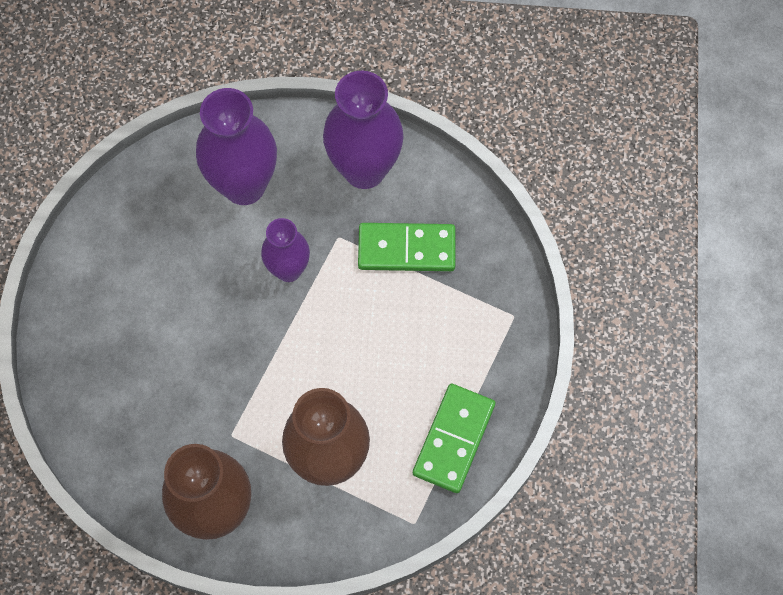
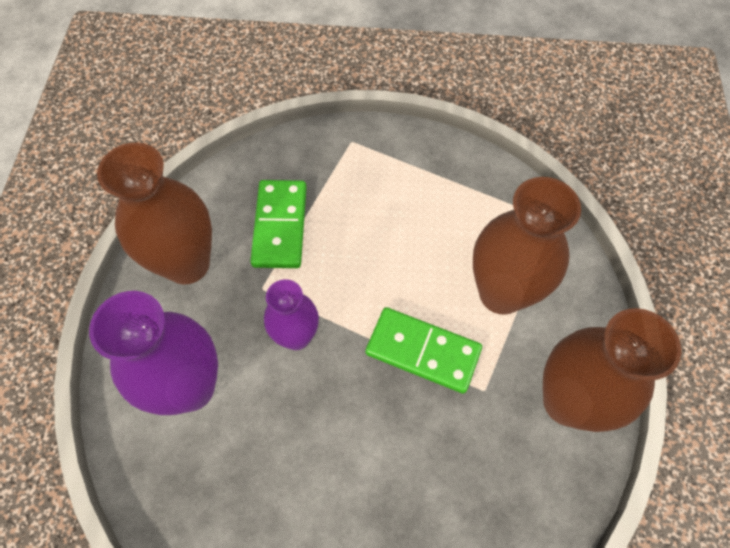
camera: 90 degrees left, 5 degrees down
(364, 169) = (187, 264): purple vase -> brown vase
(453, 439) = (470, 189): green domino -> green domino (423, 351)

